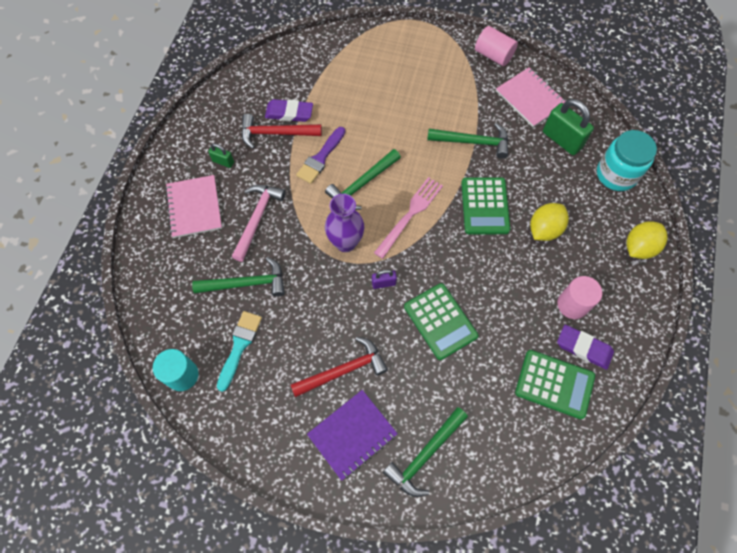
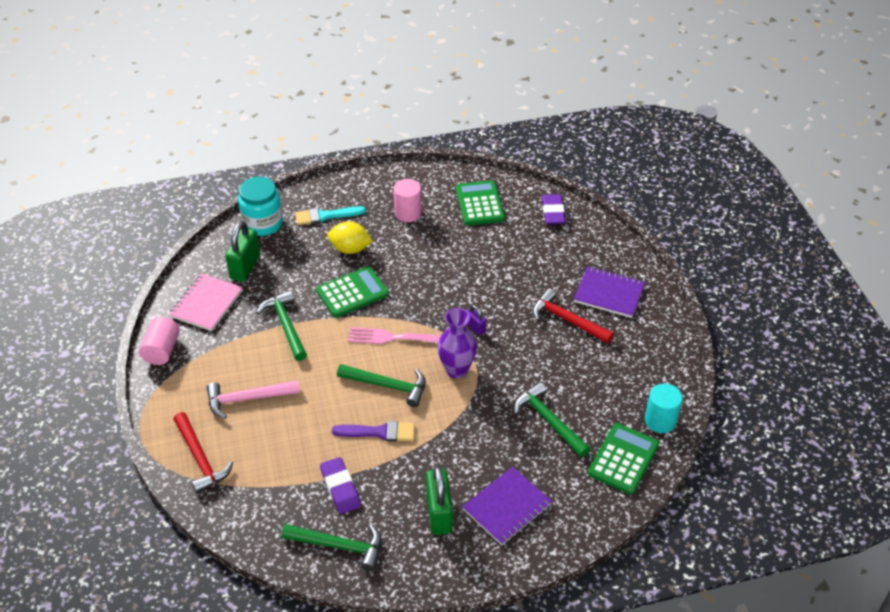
camera: 120 degrees left, 20 degrees down
(194, 207) = (507, 507): pink notebook -> purple notebook
(223, 162) = (439, 513): green padlock -> green padlock, size x1.96
(239, 346) = (605, 395): turquoise brush -> turquoise brush (326, 216)
(257, 218) = (481, 448): pink hammer -> pink hammer (247, 399)
(276, 133) = (374, 486): red hammer -> red hammer (200, 458)
(425, 455) = (587, 250): green hammer -> green hammer (339, 546)
(440, 321) = (480, 280): green calculator -> green calculator (623, 459)
(583, 348) = (439, 197): purple eraser -> purple eraser (553, 212)
(639, 247) = (329, 192): yellow lemon -> none

